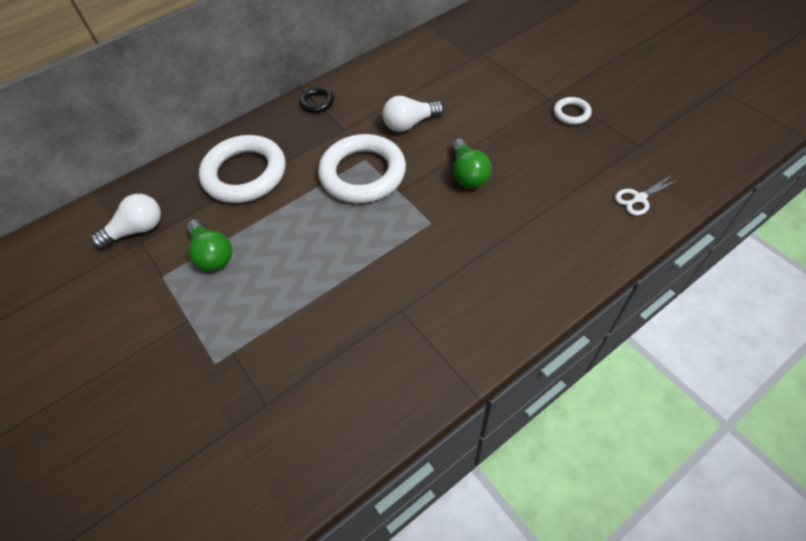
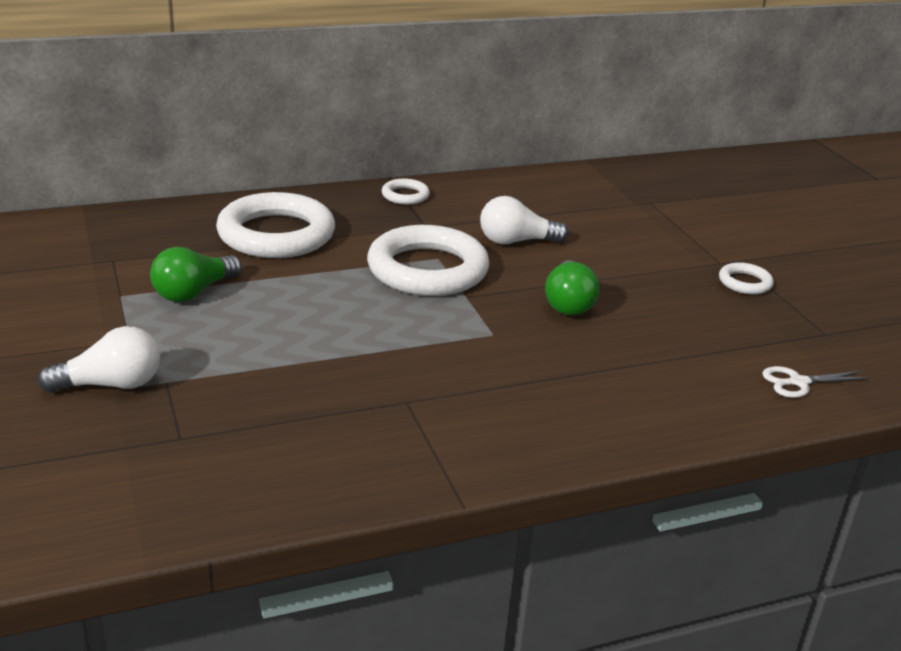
camera: 10 degrees right, 25 degrees down
(137, 230) = (115, 249): white light bulb -> white light bulb (111, 385)
(212, 254) = (194, 292): green light bulb -> green light bulb turned 60 degrees clockwise
(317, 102) = (405, 195): black ring -> white ring

